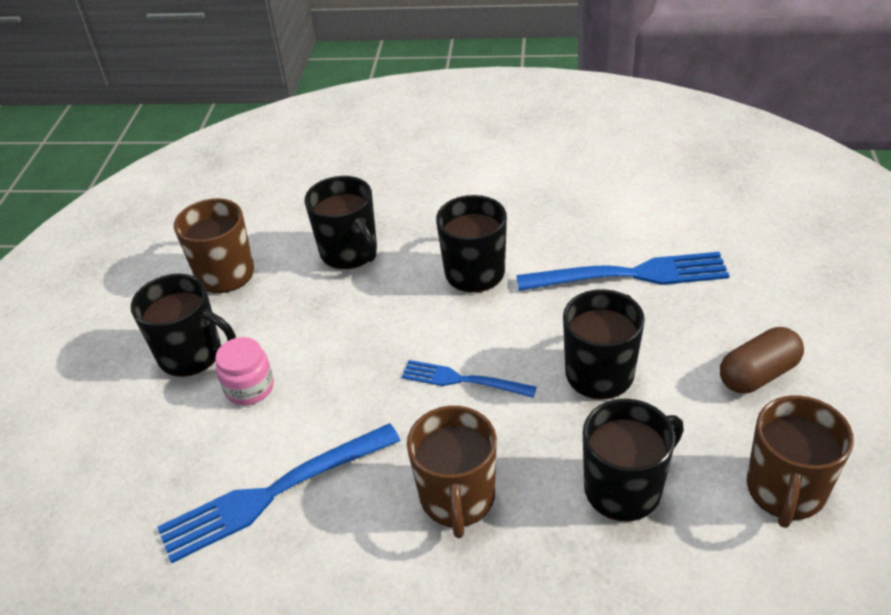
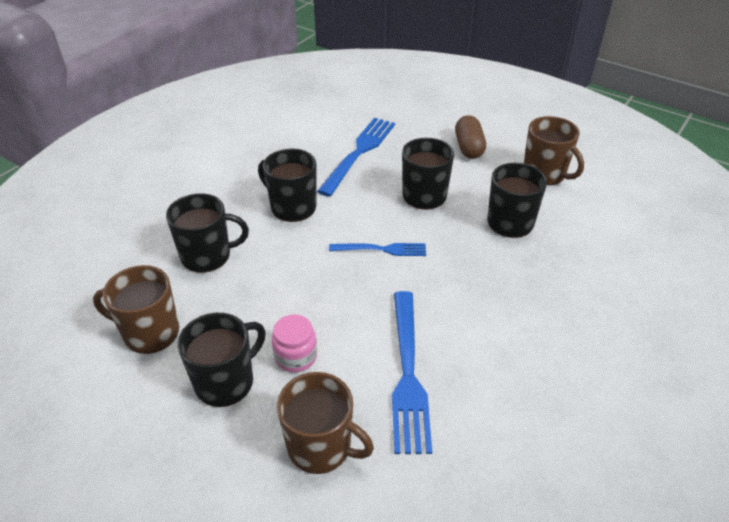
camera: 65 degrees left, 0 degrees up
(457, 498) = (473, 287): brown mug -> brown mug (321, 446)
(462, 380) = (382, 249): blue fork -> blue fork turned 135 degrees counterclockwise

